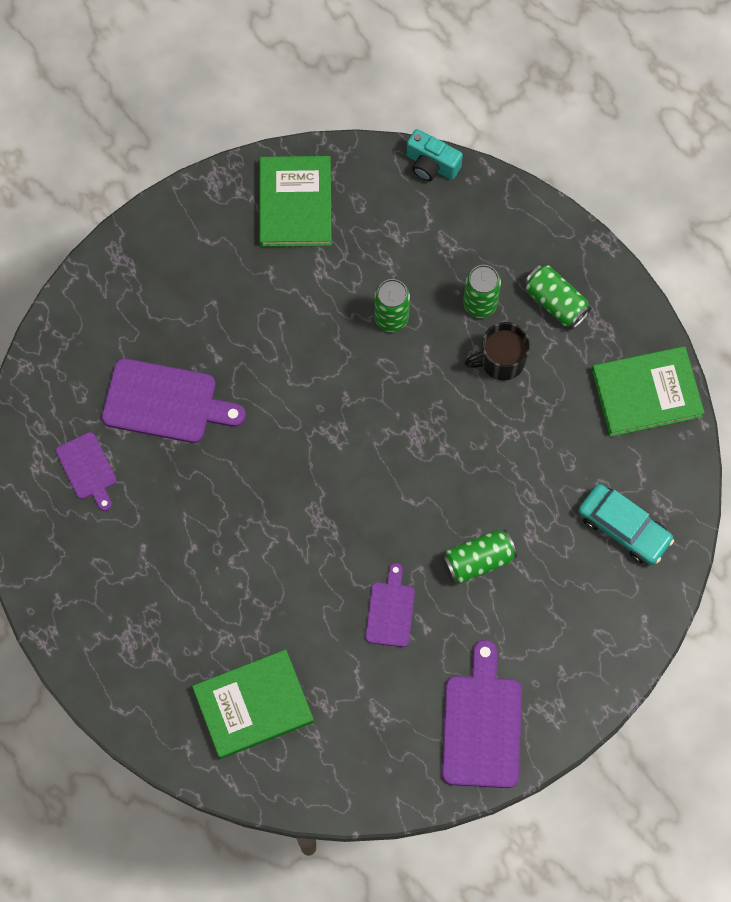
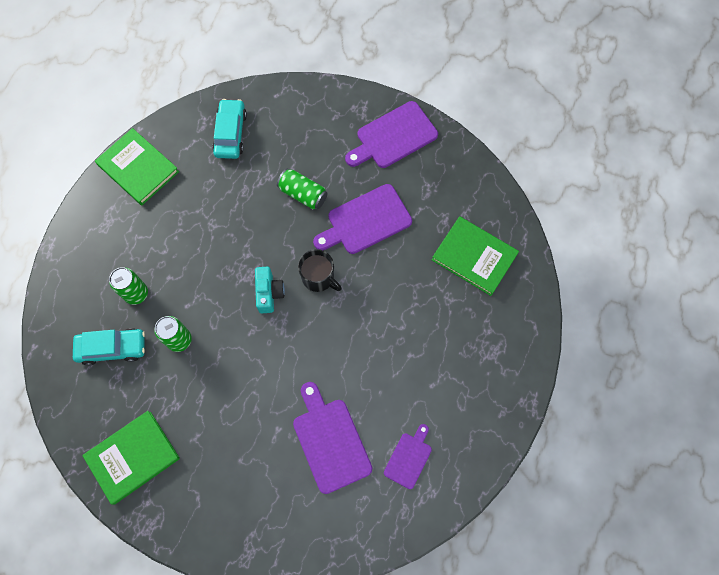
camera: 125 degrees left, 0 degrees up
(390, 611) = (366, 221): purple cutting board -> purple cutting board, size x1.72
(431, 165) = (50, 387): turquoise camera -> turquoise camera (269, 293)
(431, 246) = (112, 348): none -> turquoise car
(501, 361) = (168, 258): black mug -> black mug (319, 277)
(555, 302) = (108, 251): green can -> none

